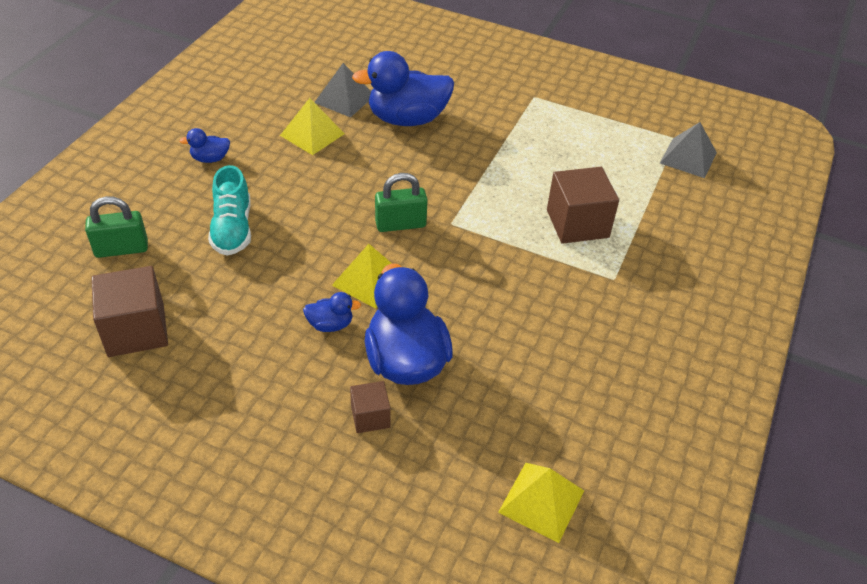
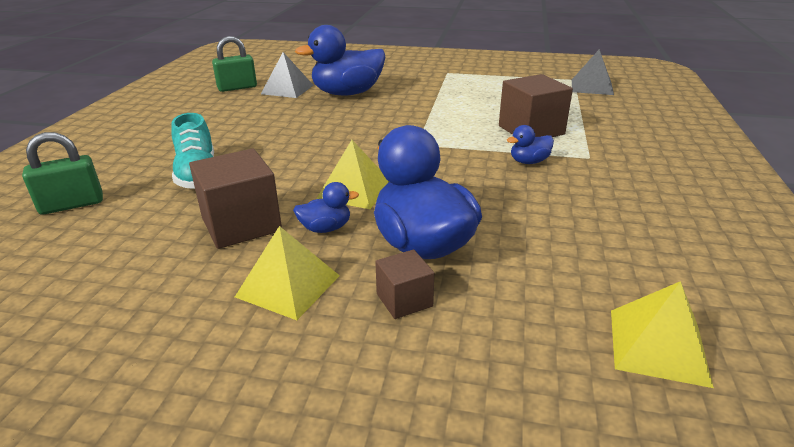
camera: 10 degrees left, 15 degrees down
(136, 330) = (89, 268): brown cube -> brown cube (241, 224)
(210, 159) = (167, 134): blue duck -> blue duck (529, 162)
(312, 134) = (264, 110): yellow pyramid -> yellow pyramid (288, 286)
(400, 224) = (369, 150): green padlock -> green padlock (237, 88)

